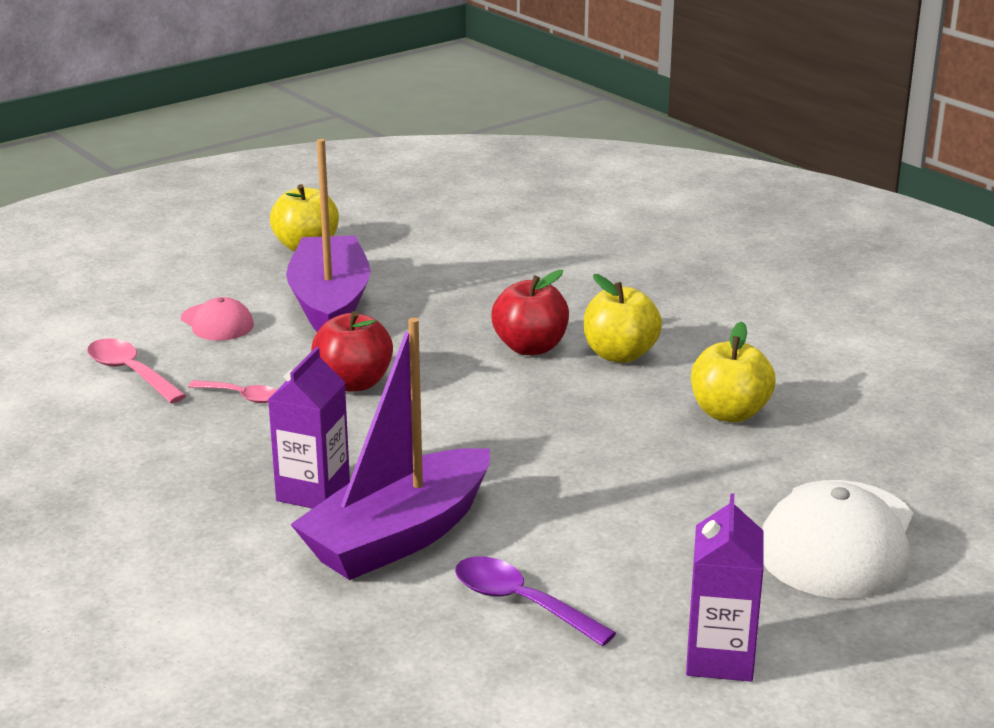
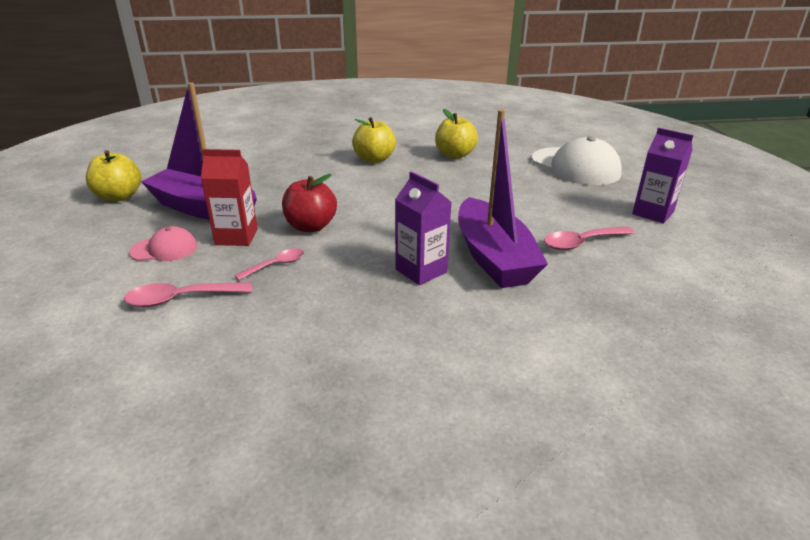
camera: 60 degrees left, 5 degrees up
(282, 349) = (236, 237): none -> red carton
(520, 603) = (581, 243): purple spoon -> pink spoon
(530, 347) = (338, 174): red apple -> none

